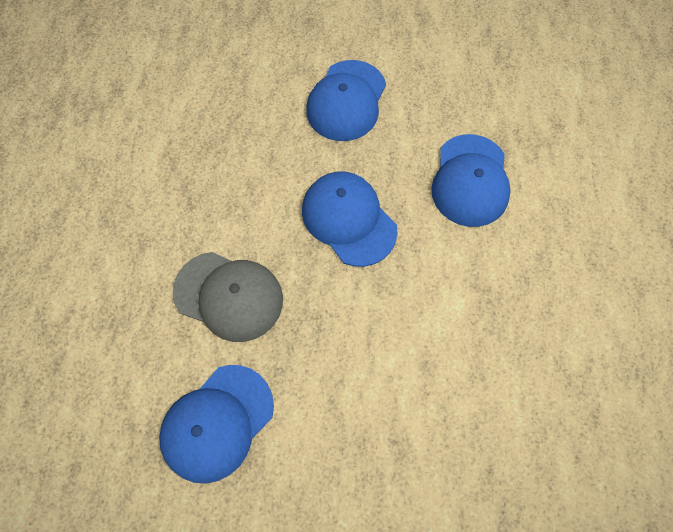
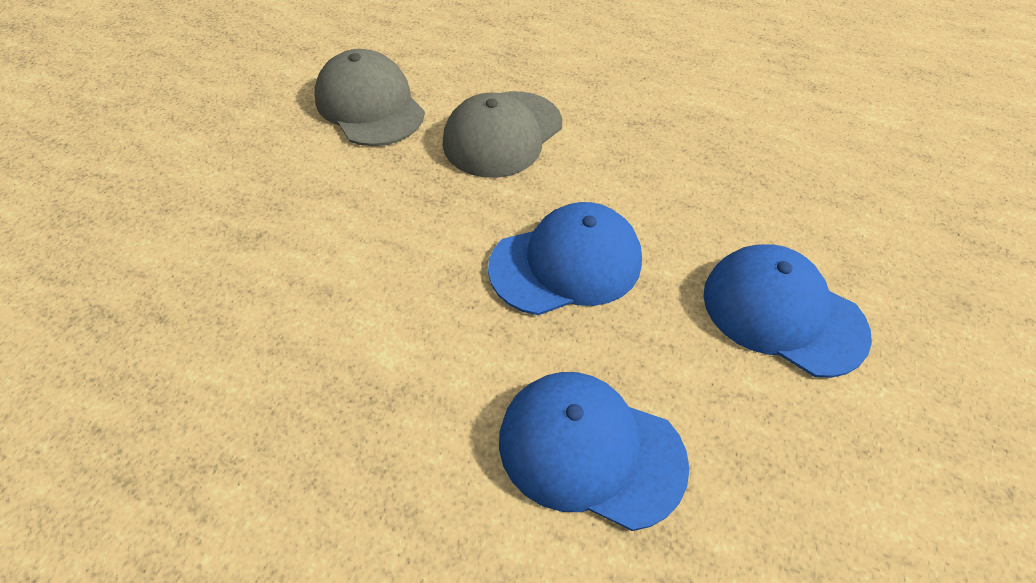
camera: 105 degrees right, 15 degrees down
(217, 422) = (369, 105): blue cap -> grey cap

